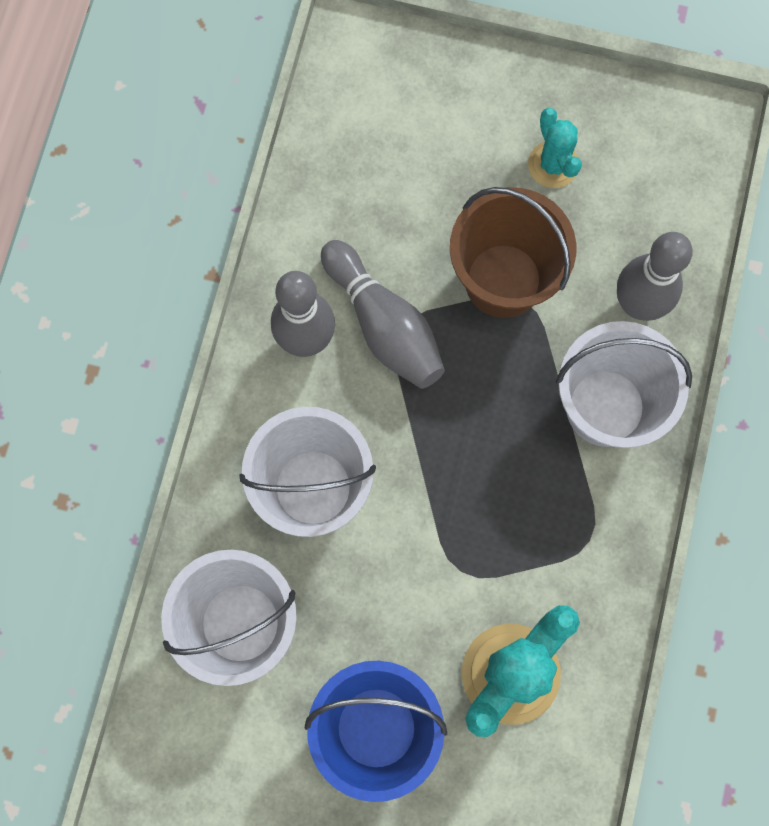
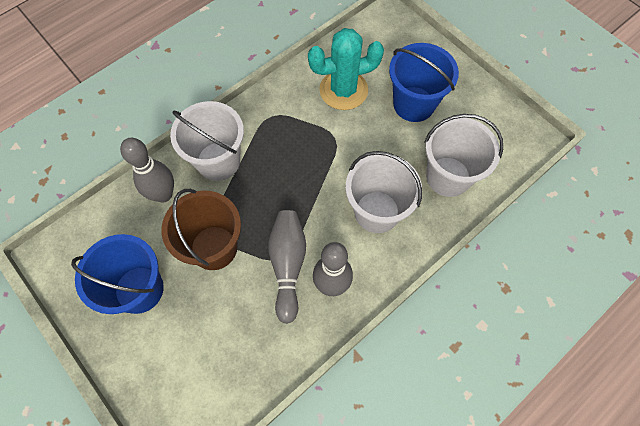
camera: 145 degrees left, 10 degrees down
(553, 164) = (139, 289): turquoise cactus -> blue bucket

